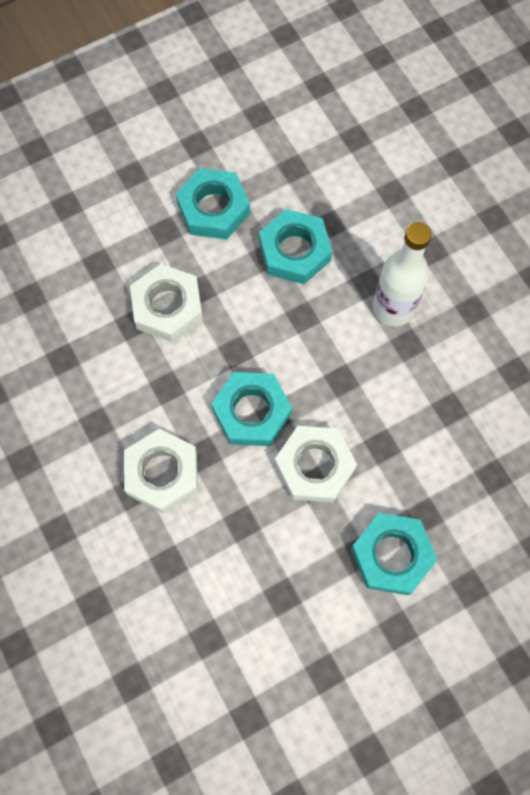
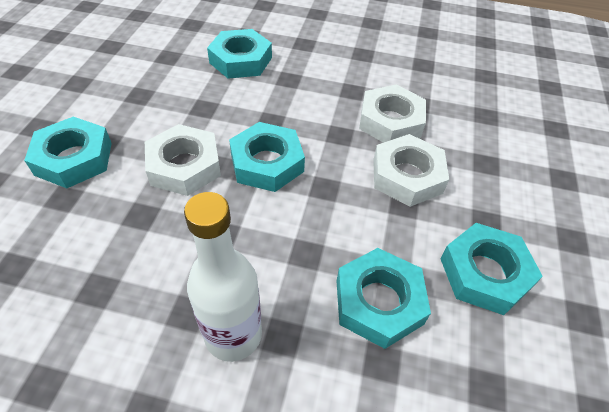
camera: 130 degrees right, 20 degrees down
(145, 563) = (241, 60): none -> turquoise nut
(162, 473) = (283, 97): white nut -> white nut (390, 121)

